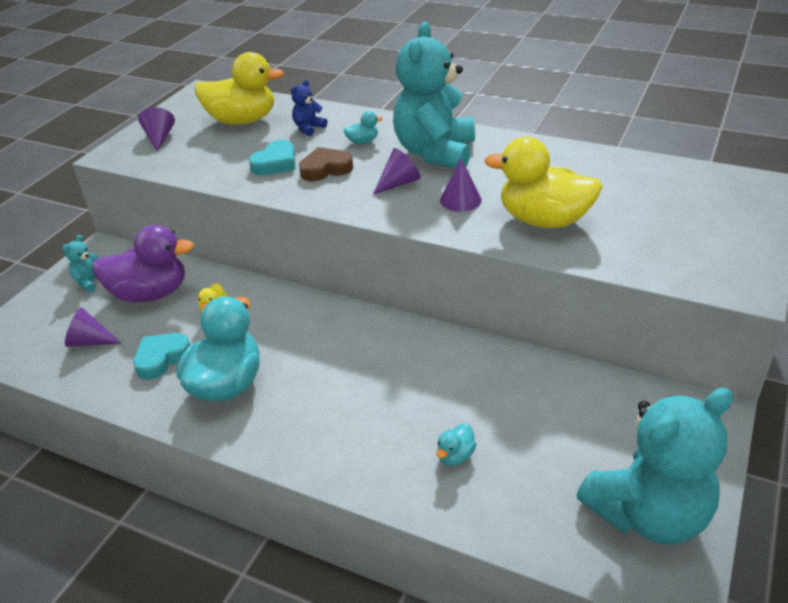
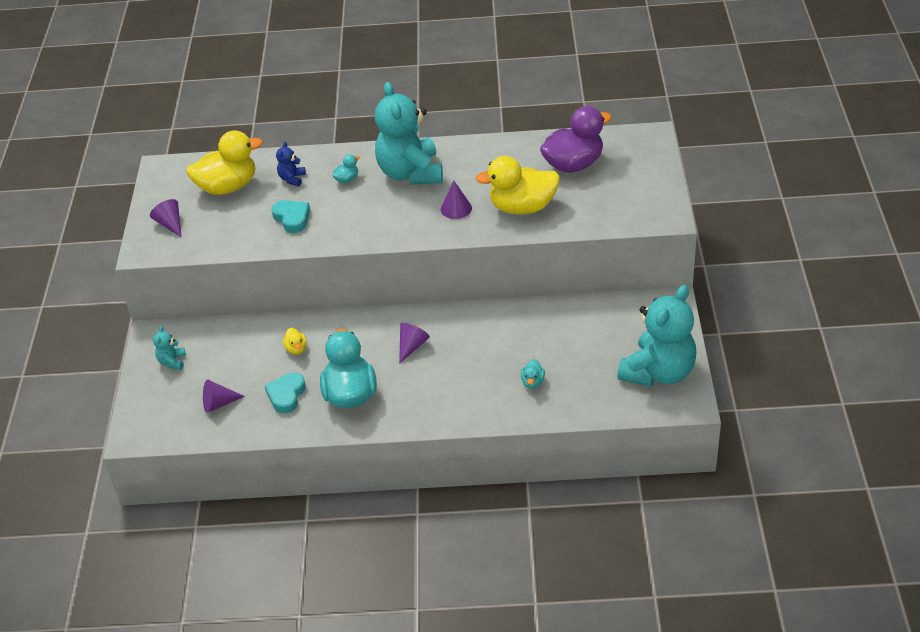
camera: 25 degrees left, 5 degrees up
(150, 294) = (232, 354): purple duck -> purple duck (573, 164)
(276, 163) = (292, 218): turquoise heart -> turquoise heart turned 45 degrees counterclockwise
(325, 169) = (336, 212): brown heart -> none
(399, 183) = (402, 208): purple cone -> purple cone (412, 346)

